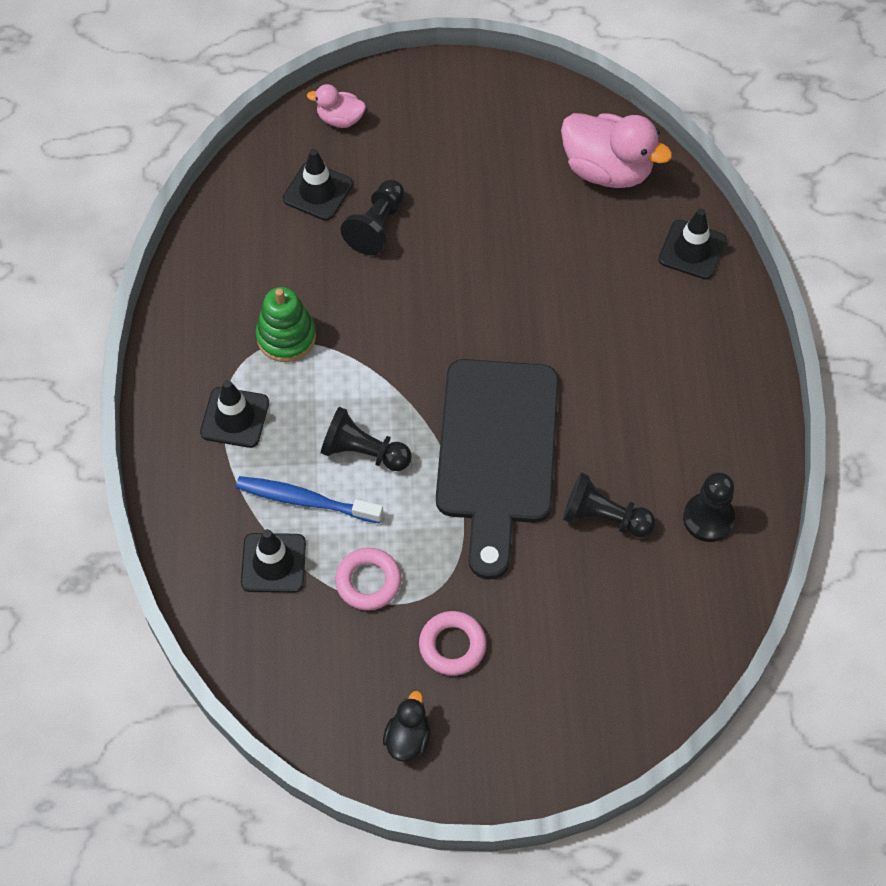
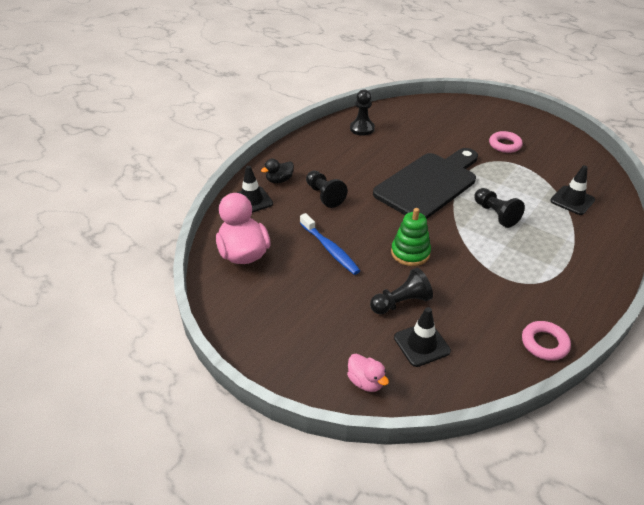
camera: 140 degrees left, 20 degrees down
(235, 417) = (559, 261): black traffic cone -> none
(286, 337) = (502, 280): green stacking toy -> green stacking toy (410, 253)
(305, 500) = (540, 212): blue toothbrush -> blue toothbrush (330, 249)
(368, 581) = (528, 175): pink ring -> pink ring (544, 343)
(407, 738) = (544, 133): black duck -> black duck (279, 180)
(604, 517) = (403, 147): black pawn -> black pawn (324, 195)

